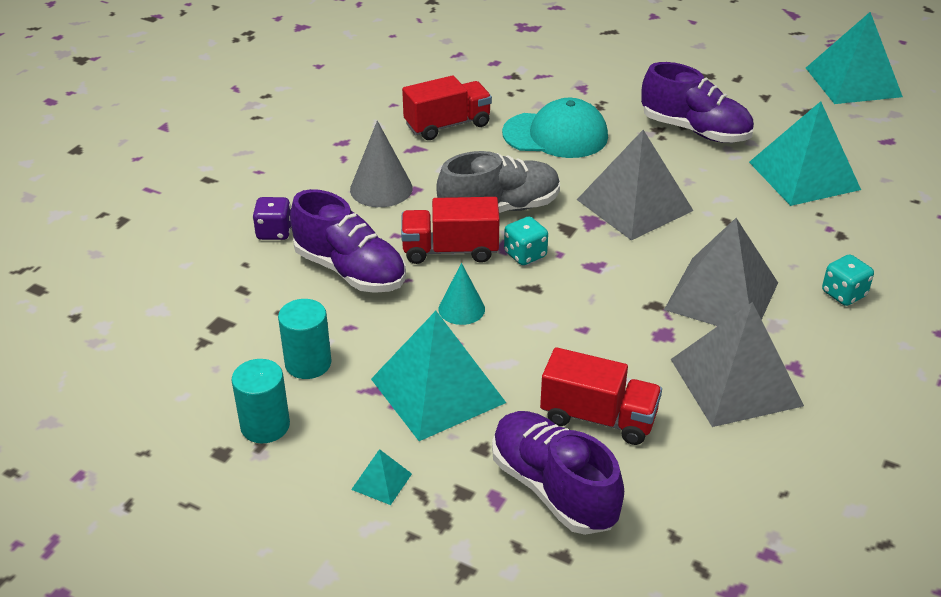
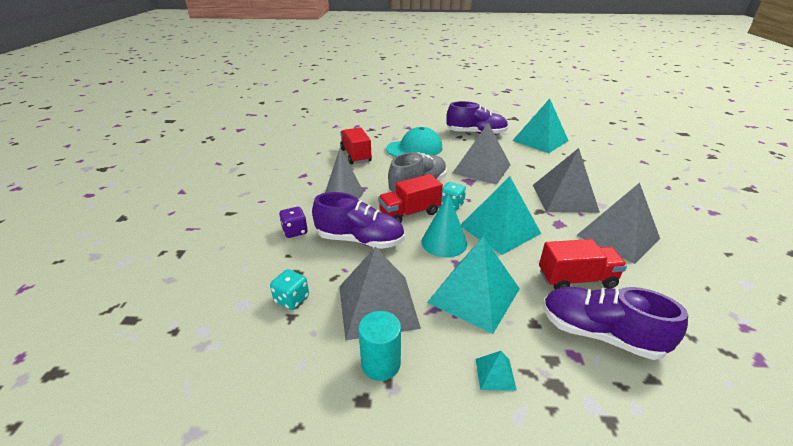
camera: 25 degrees left, 5 degrees down
(308, 363) = (377, 306): turquoise cylinder -> grey pyramid
(447, 125) = (356, 155): red truck -> red truck turned 60 degrees counterclockwise
(461, 309) = (444, 242): turquoise cone -> turquoise cone, size x1.52
(843, 294) = (613, 182): turquoise dice -> turquoise dice (292, 299)
(853, 82) = (519, 105): turquoise pyramid -> turquoise pyramid (499, 229)

